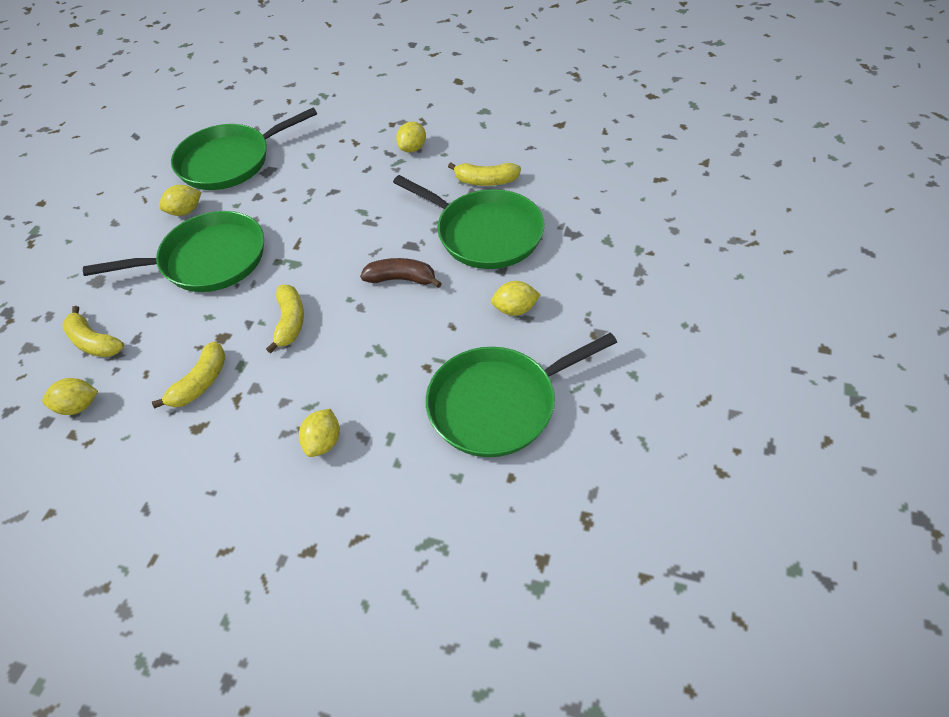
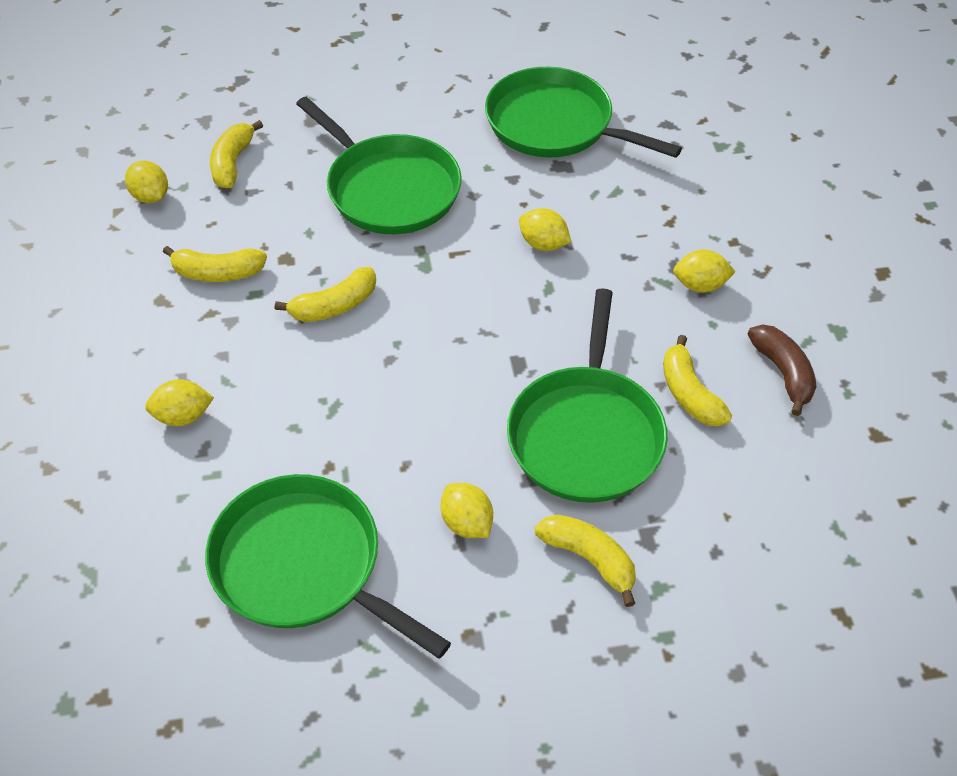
camera: 60 degrees right, 0 degrees up
(185, 211) = (451, 131): yellow lemon -> yellow lemon (543, 244)
(401, 279) = (455, 379): brown banana -> brown banana (783, 373)
(572, 262) = (589, 559): none -> yellow banana

